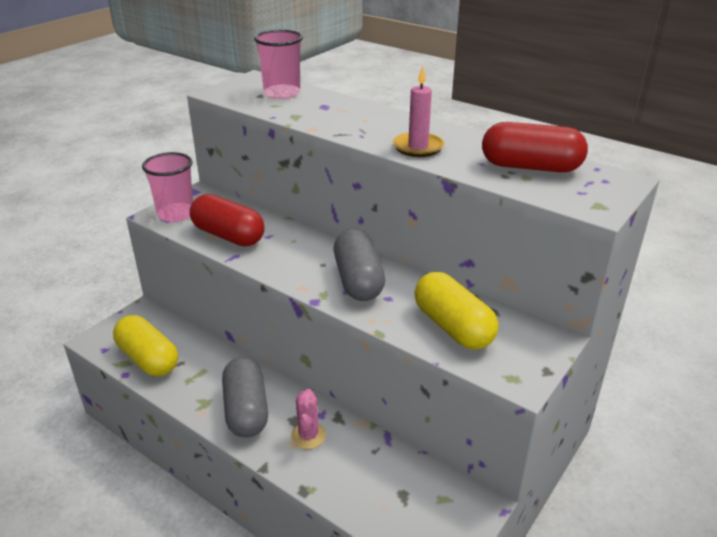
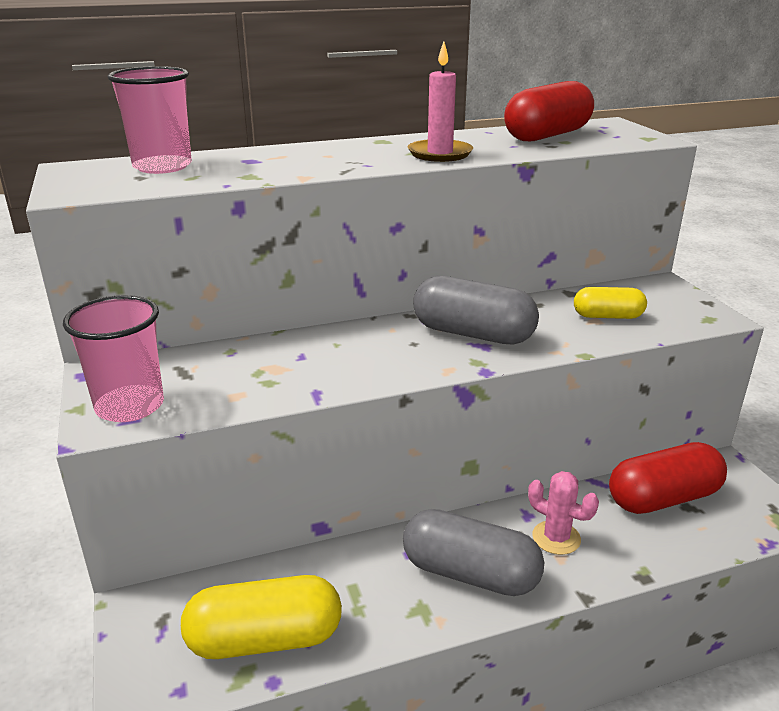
camera: 55 degrees left, 5 degrees down
(228, 235) = (258, 382): red capsule -> red capsule (663, 498)
(453, 327) = (607, 316): yellow capsule -> yellow capsule, size x0.59

